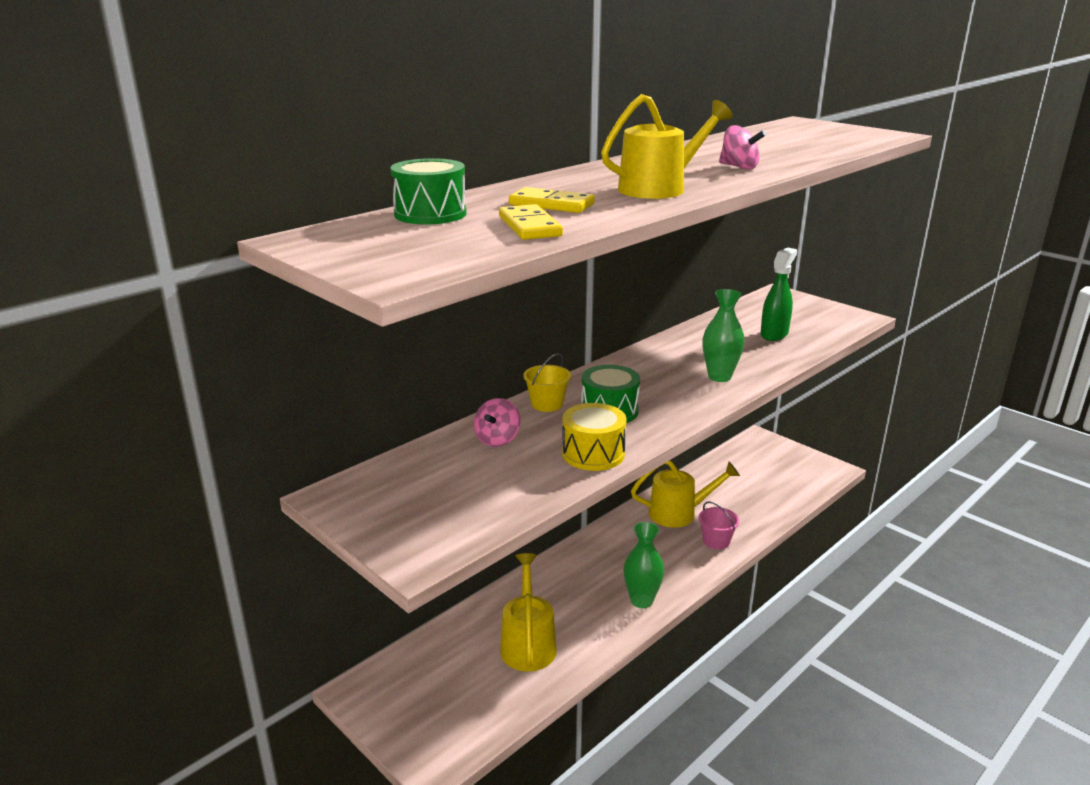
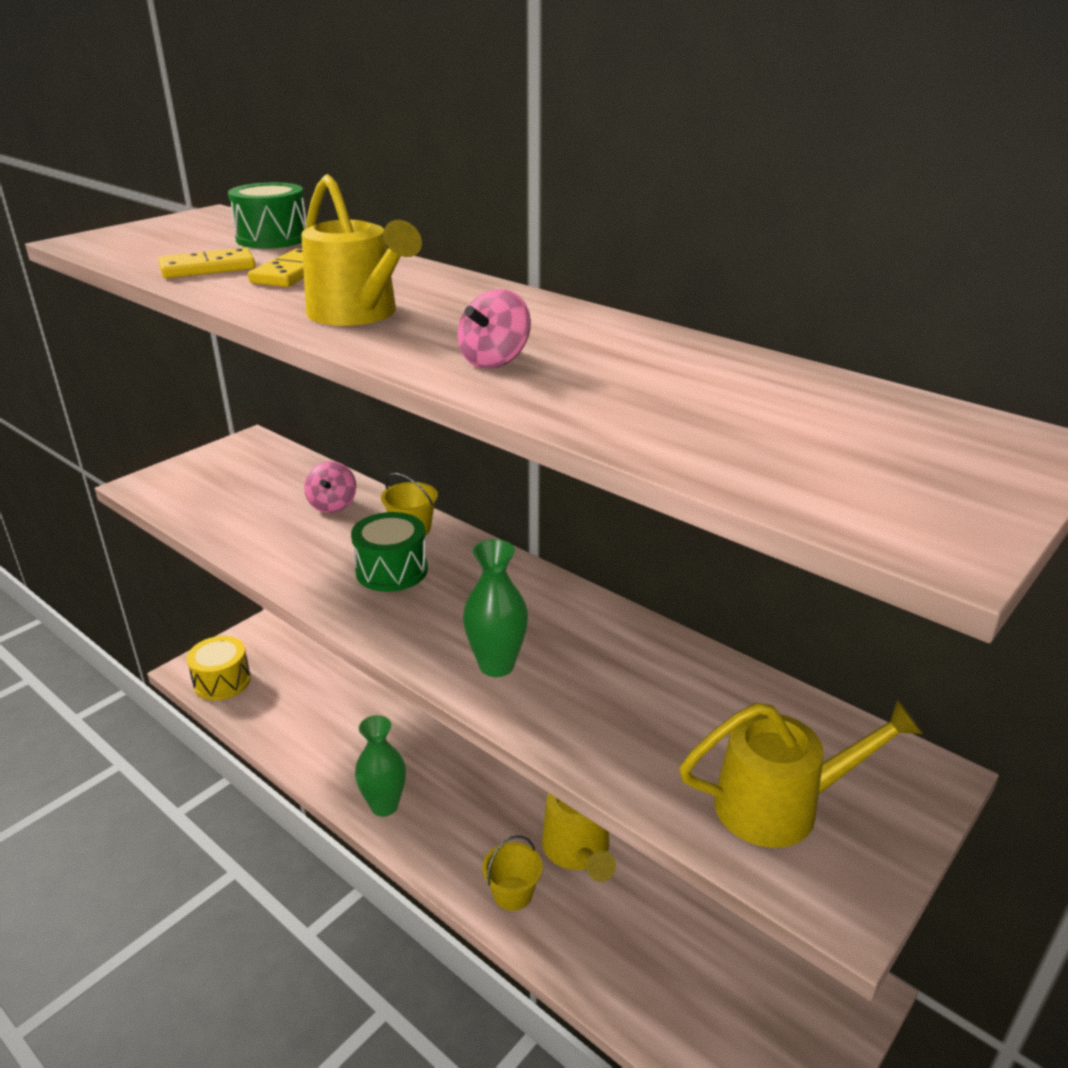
camera: 85 degrees right, 5 degrees up
(497, 439) = (333, 505): pink spinning top -> pink spinning top turned 105 degrees counterclockwise
(528, 643) = (325, 714): yellow watering can -> yellow watering can (782, 805)
(593, 454) = (290, 561): yellow drum -> yellow drum (222, 681)
(716, 541) = (512, 893): pink bucket -> yellow bucket
(774, 334) = (688, 744): green spray bottle -> none

